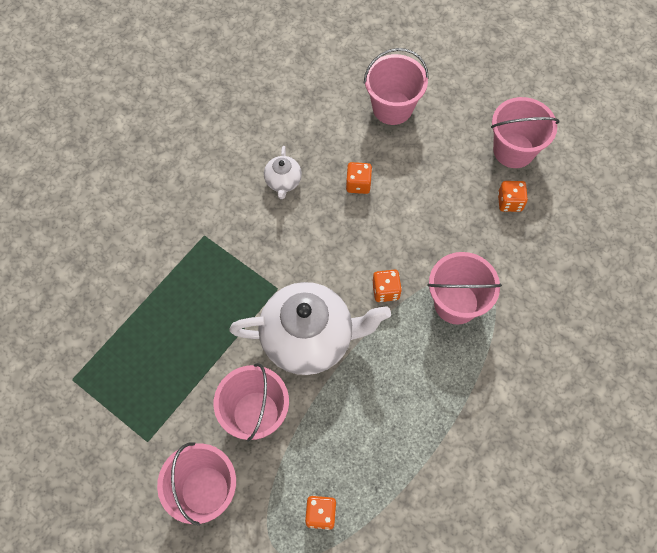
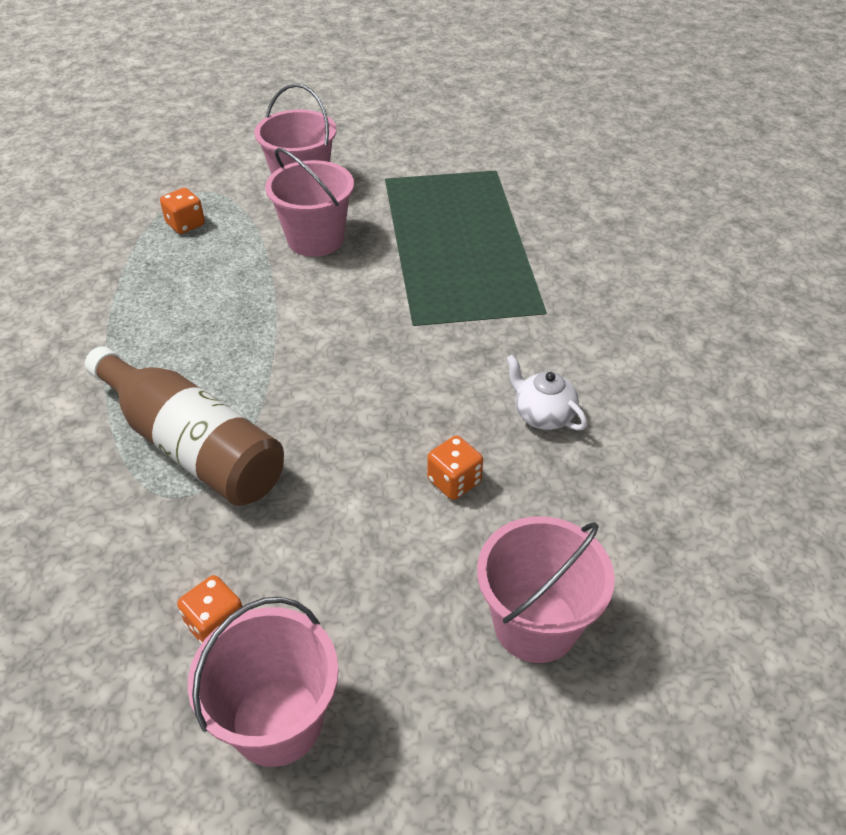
camera: 135 degrees right, 20 degrees down
(309, 338) = (330, 312): white teapot -> none
(385, 291) = (292, 400): orange dice -> none
(456, 303) = (192, 446): pink bucket -> brown bottle

